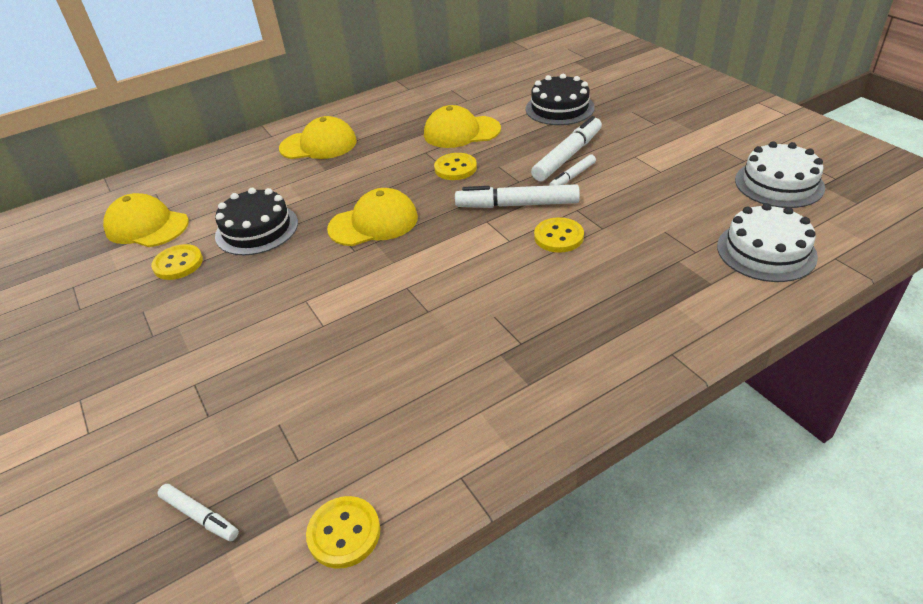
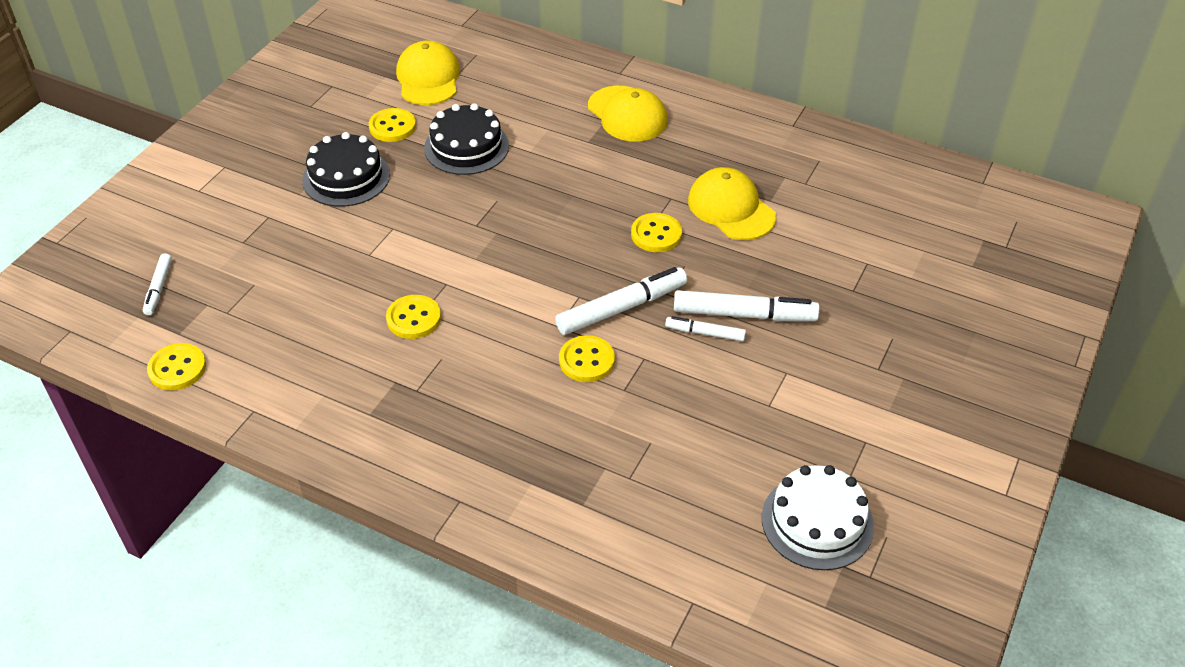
camera: 55 degrees right, 5 degrees up
(373, 223) = (524, 218): yellow cap -> none
(431, 319) = (413, 318): none -> yellow button
(517, 205) = (622, 308): white marker -> white marker turned 90 degrees clockwise
(559, 108) = (848, 269): black cake -> black cake (346, 177)
(766, 251) = (667, 538): white cake -> none

